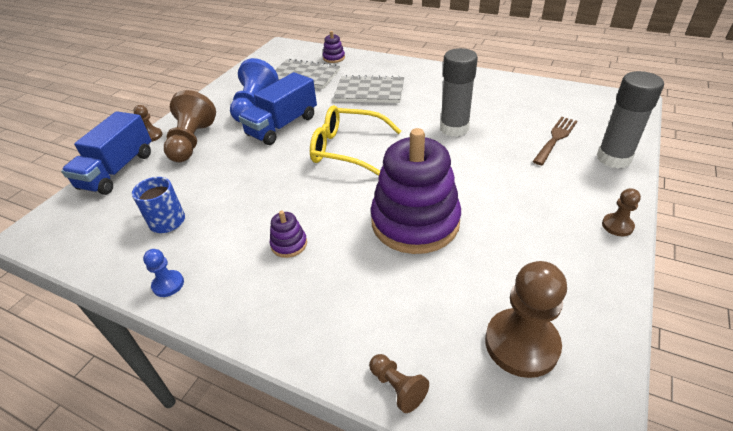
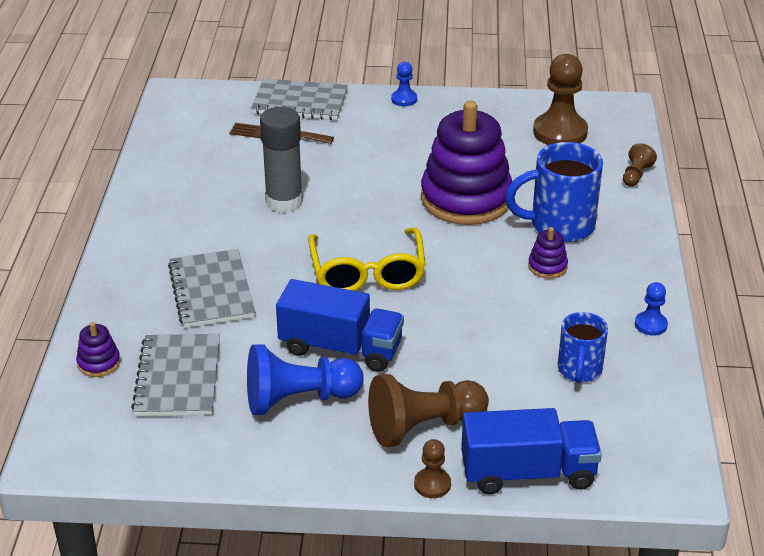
camera: 115 degrees left, 5 degrees down
(340, 274) = (559, 226): none -> blue mug
(613, 158) = (300, 102): grey glue stick -> grey notebook
(617, 226) = (404, 99): brown pawn -> blue pawn

